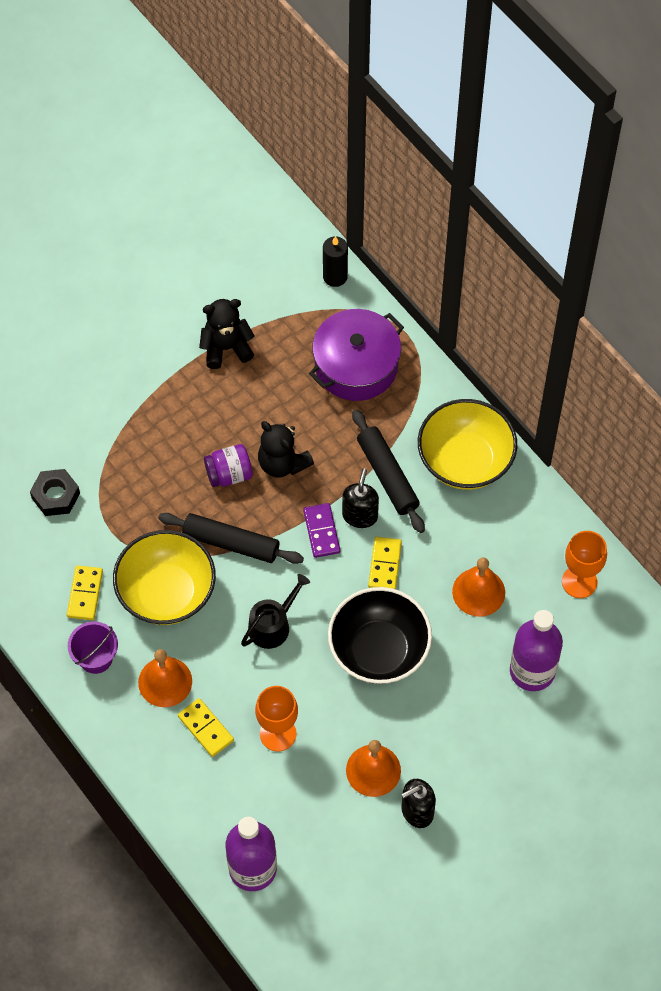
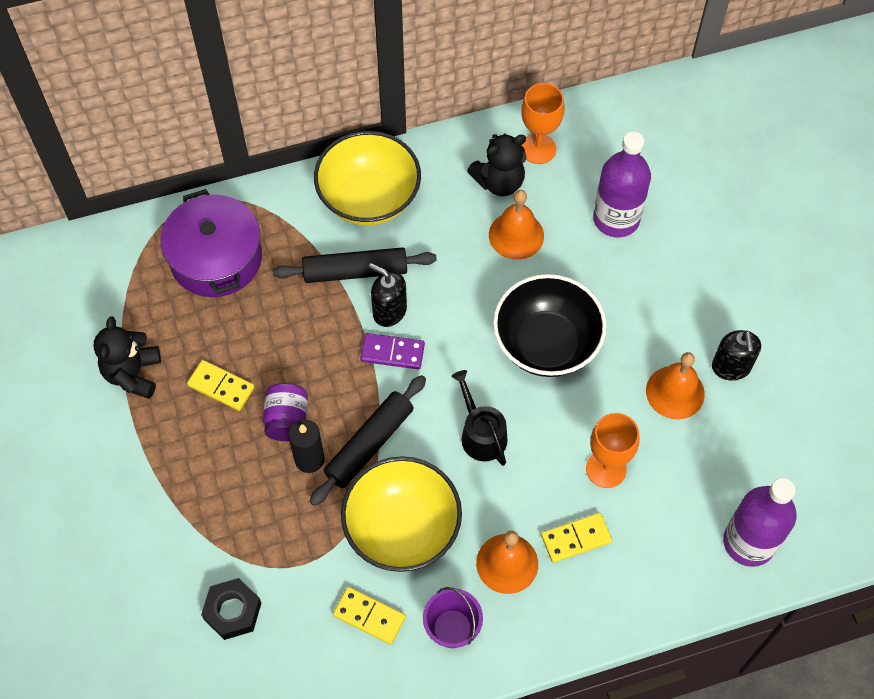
camera: 70 degrees left, 0 degrees up
(282, 463) = (297, 364): black teddy bear -> black teddy bear (499, 182)
(335, 276) = (101, 243): black candle -> black candle (309, 459)
(385, 565) = (454, 307): yellow domino -> yellow domino (221, 386)

